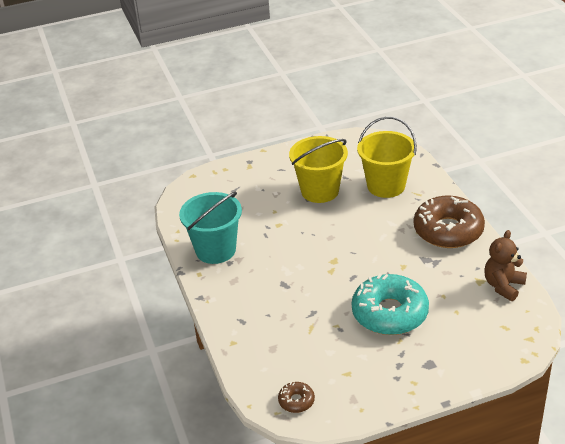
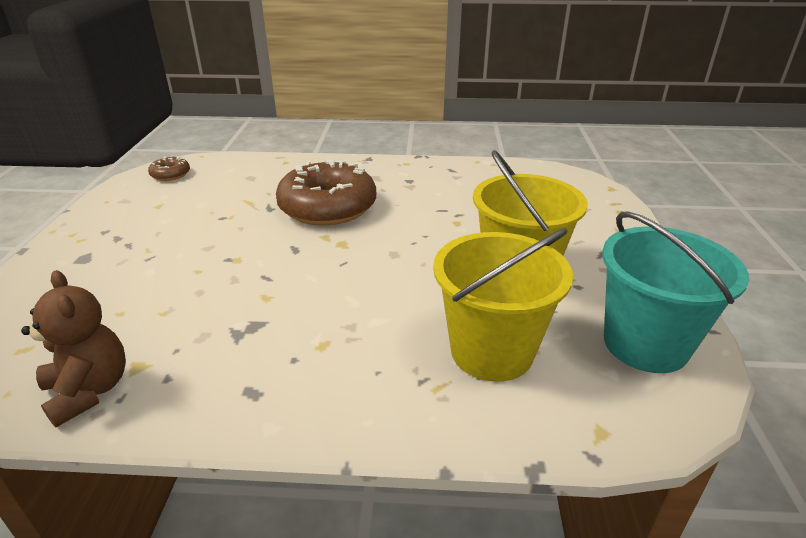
camera: 110 degrees right, 5 degrees down
(215, 250) = (439, 177): turquoise bucket -> turquoise bucket (645, 344)
(390, 313) = (197, 256): turquoise donut -> none
(448, 230) = (295, 383): brown donut -> brown donut (327, 207)

